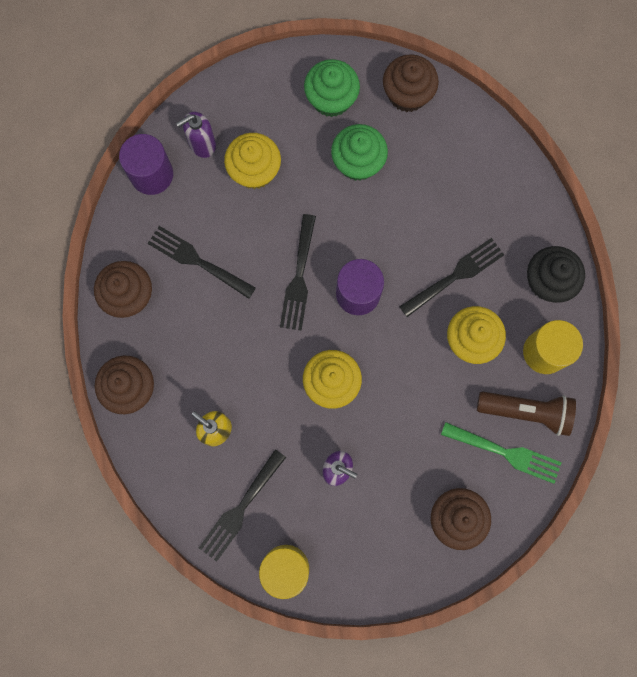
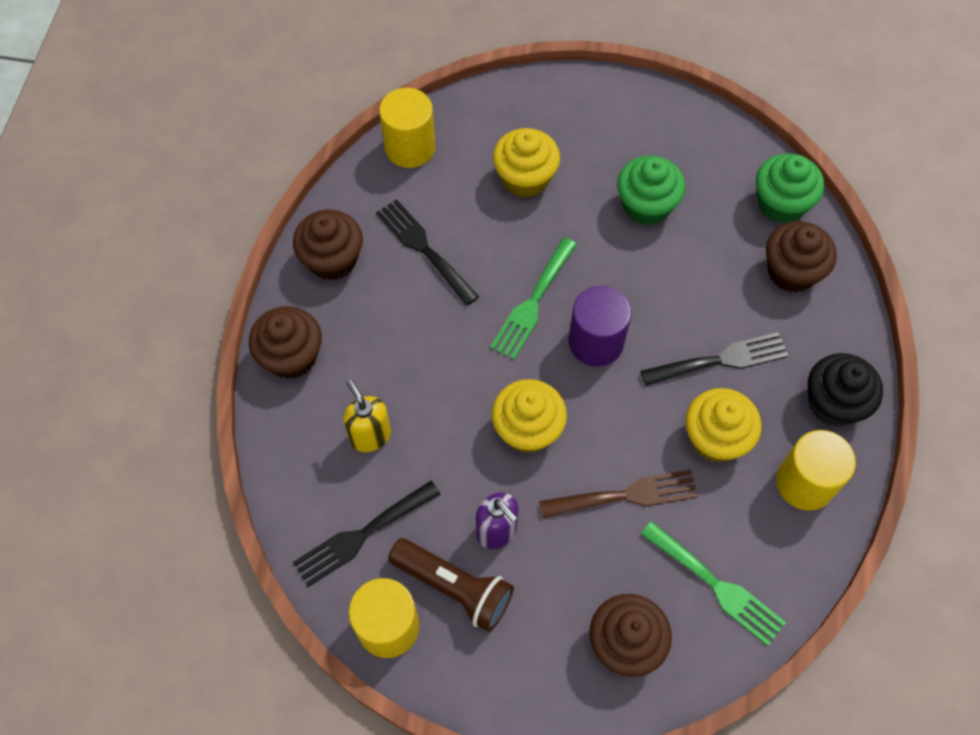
camera: 20 degrees right, 15 degrees down
(151, 174) = (410, 147): purple cylinder -> yellow cylinder
(202, 144) = (477, 135): purple soap dispenser -> none
(299, 278) = (533, 303): black fork -> green fork
(331, 99) = (639, 134): green cupcake -> green cupcake (781, 203)
(407, 94) = (728, 155): brown cupcake -> brown cupcake (791, 271)
(420, 408) = (625, 495): none -> brown fork
(526, 412) = (759, 545): brown flashlight -> brown flashlight (454, 588)

